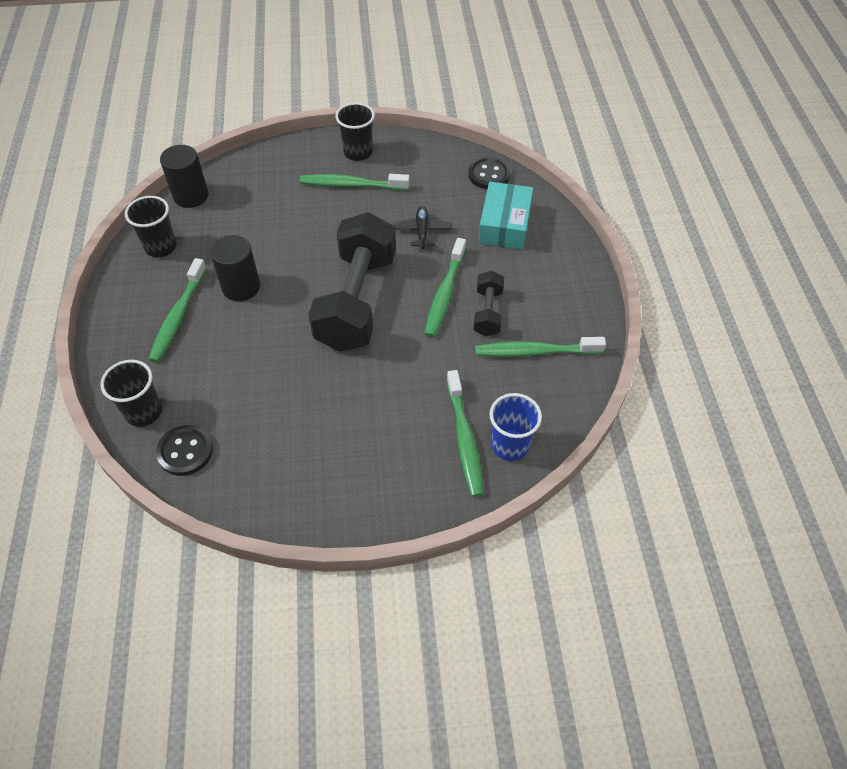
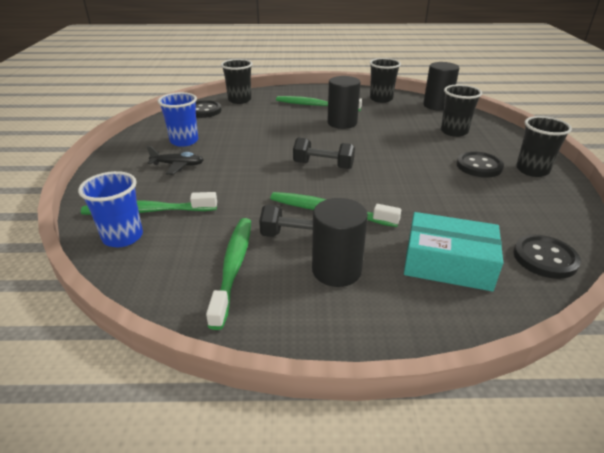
camera: 95 degrees right, 20 degrees down
(271, 191) = (454, 131): none -> black cup
(295, 449) = (184, 141): none -> blue cup
(352, 185) = (479, 166): green toothbrush -> black button
(356, 301) = (323, 165): black dumbbell -> black dumbbell, size x0.47
(422, 231) = (421, 202): black plane -> black plane (178, 165)
(525, 287) = (336, 270): none -> black cylinder

